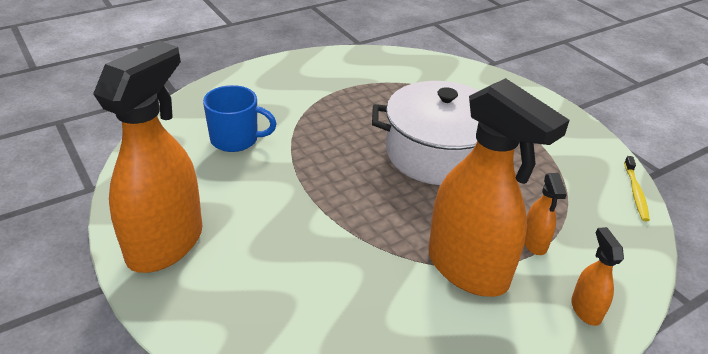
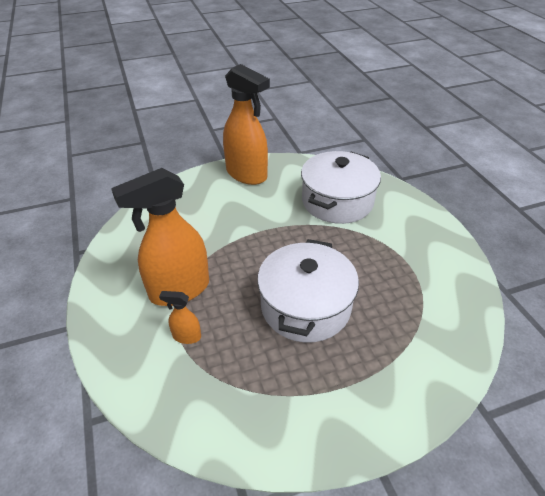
camera: 105 degrees right, 5 degrees up
(235, 139) = (337, 201): blue mug -> white pot
(585, 309) = (118, 343): orange spray bottle -> none
(635, 192) = (217, 451): yellow toothbrush -> none

